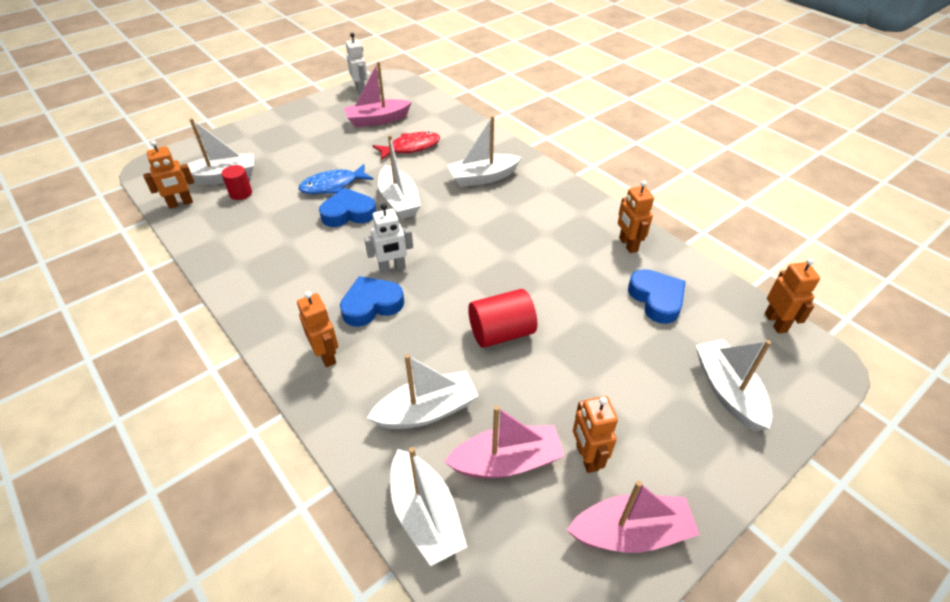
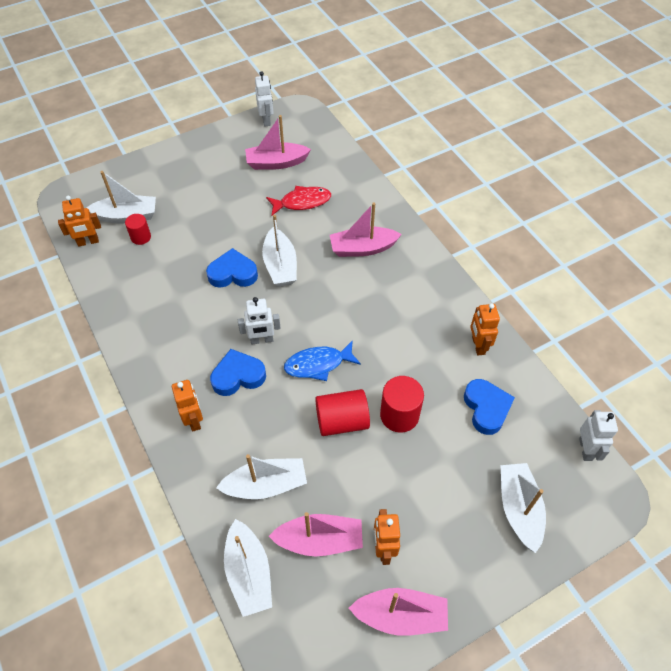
camera: 10 degrees right, 10 degrees up
(333, 185) = (223, 239): blue fish -> blue fish (318, 364)
(483, 177) = (362, 248): white boat -> pink boat
(564, 318) = (399, 415): none -> red cylinder
(776, 322) = (586, 449): orange robot -> white robot

